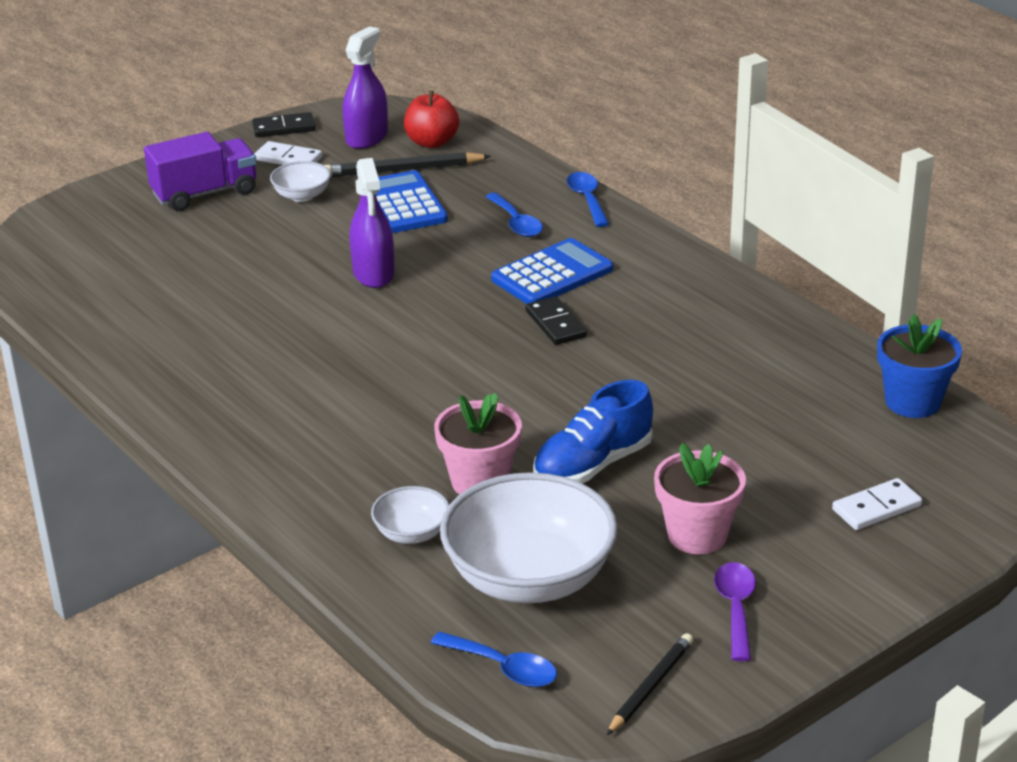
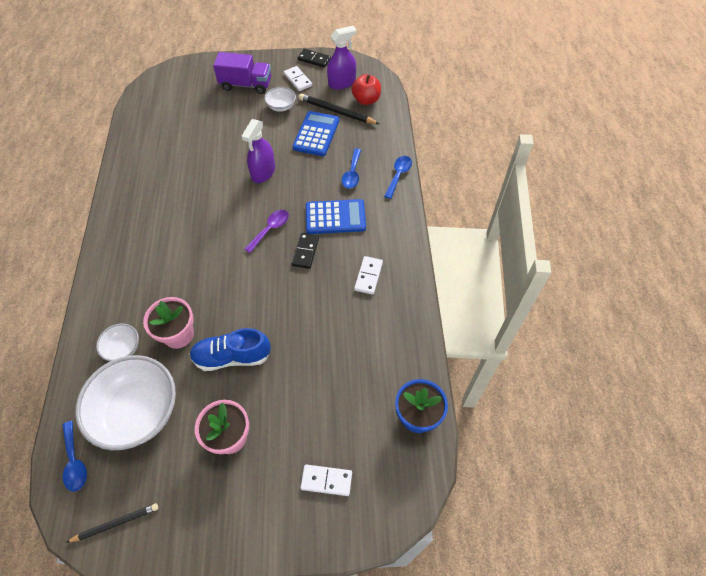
camera: 35 degrees right, 25 degrees up
(679, 310) = (368, 276): none -> white domino
(736, 608) = (198, 500): purple spoon -> purple spoon (270, 229)

